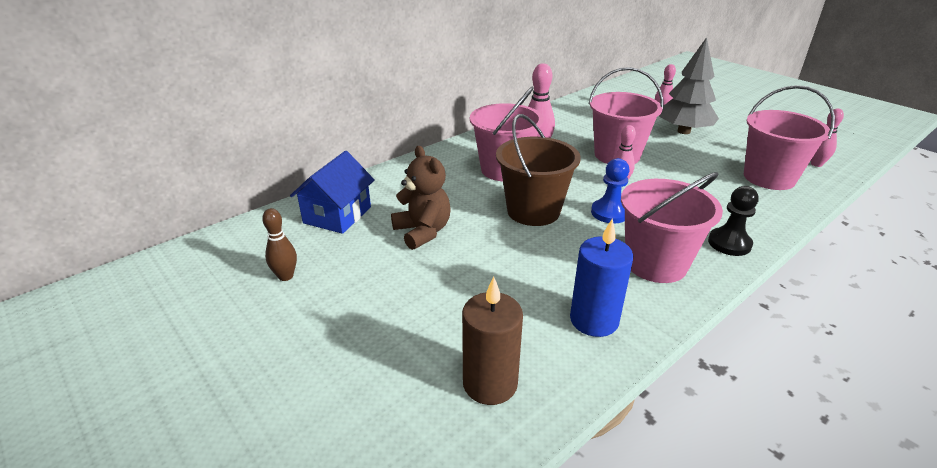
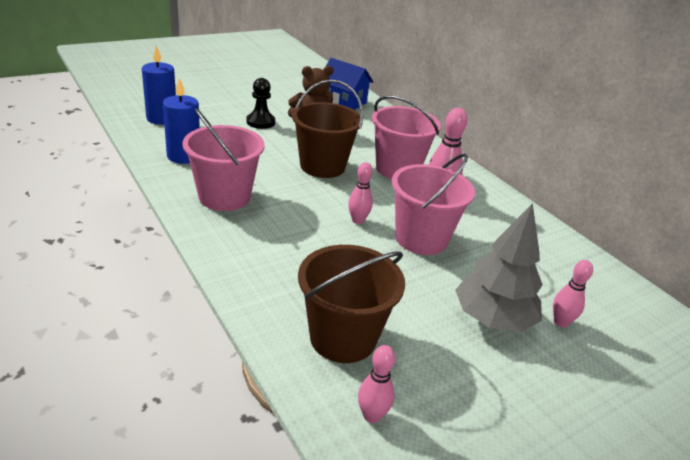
camera: 95 degrees right, 0 degrees up
(286, 276) = (283, 85): brown bowling pin -> none
(490, 383) = (161, 118): brown candle -> blue candle
(609, 213) = (306, 199): blue pawn -> none
(729, 243) = (229, 244): black pawn -> black pawn (260, 122)
(769, 178) = (343, 338): pink bucket -> brown bucket

